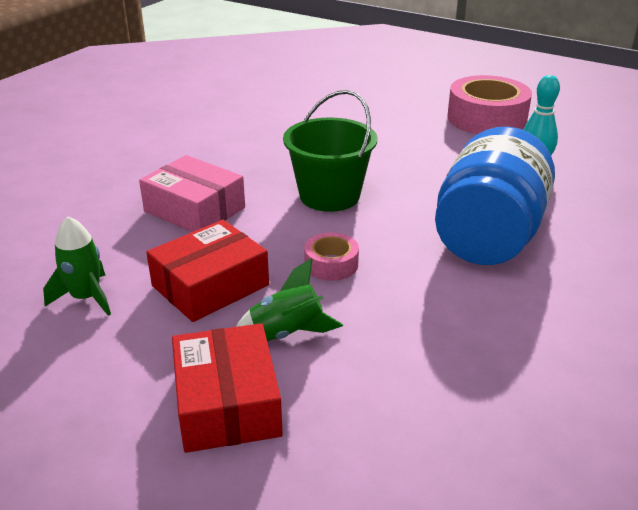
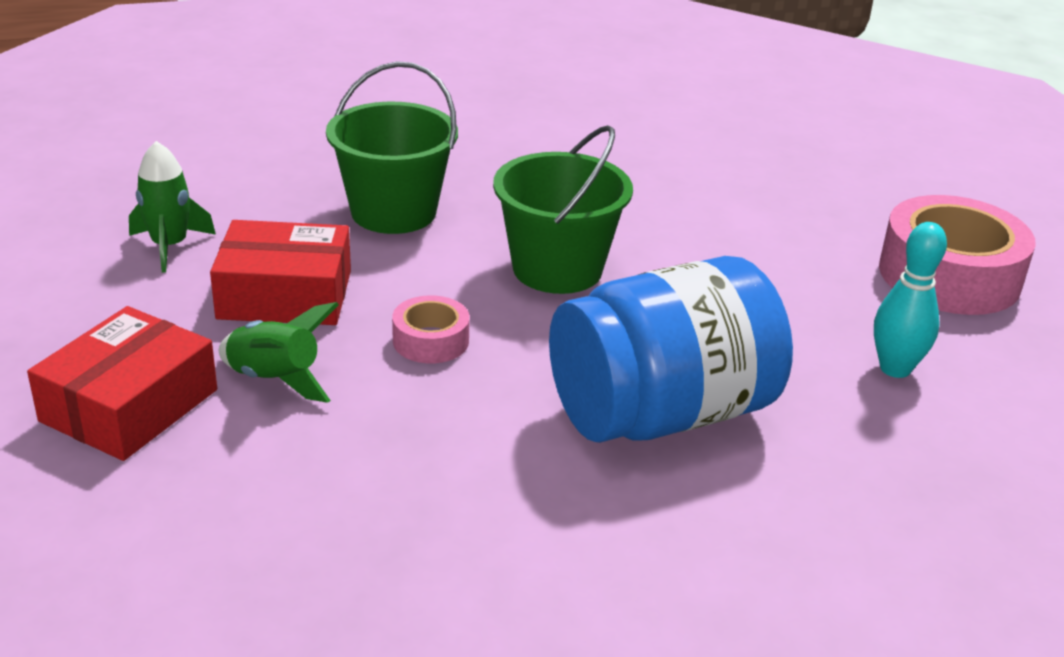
camera: 40 degrees right, 0 degrees up
(195, 209) = (393, 212): pink box -> green bucket

